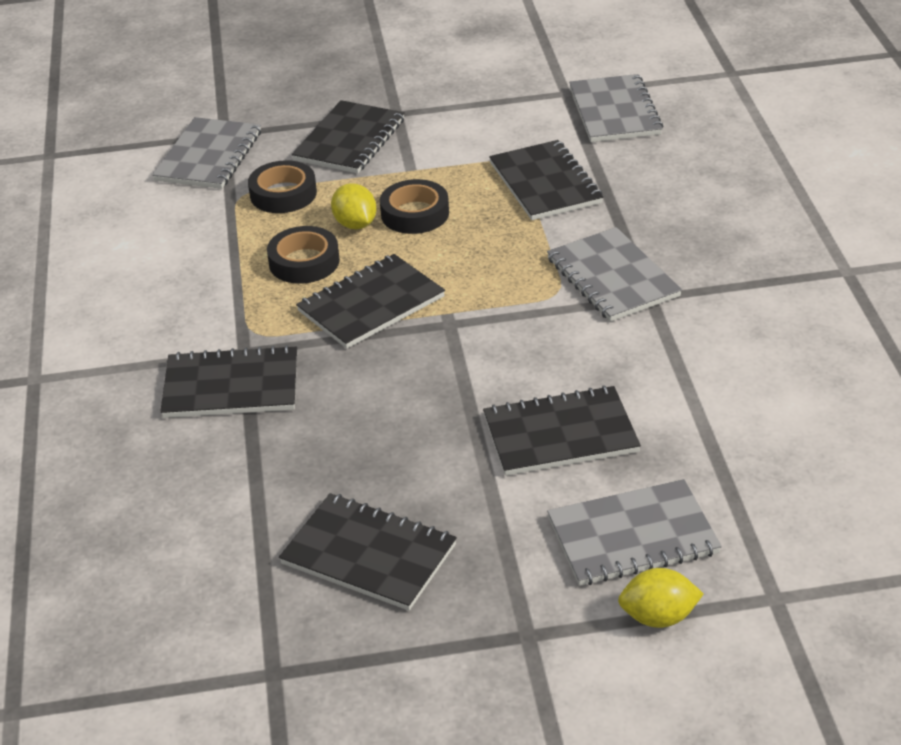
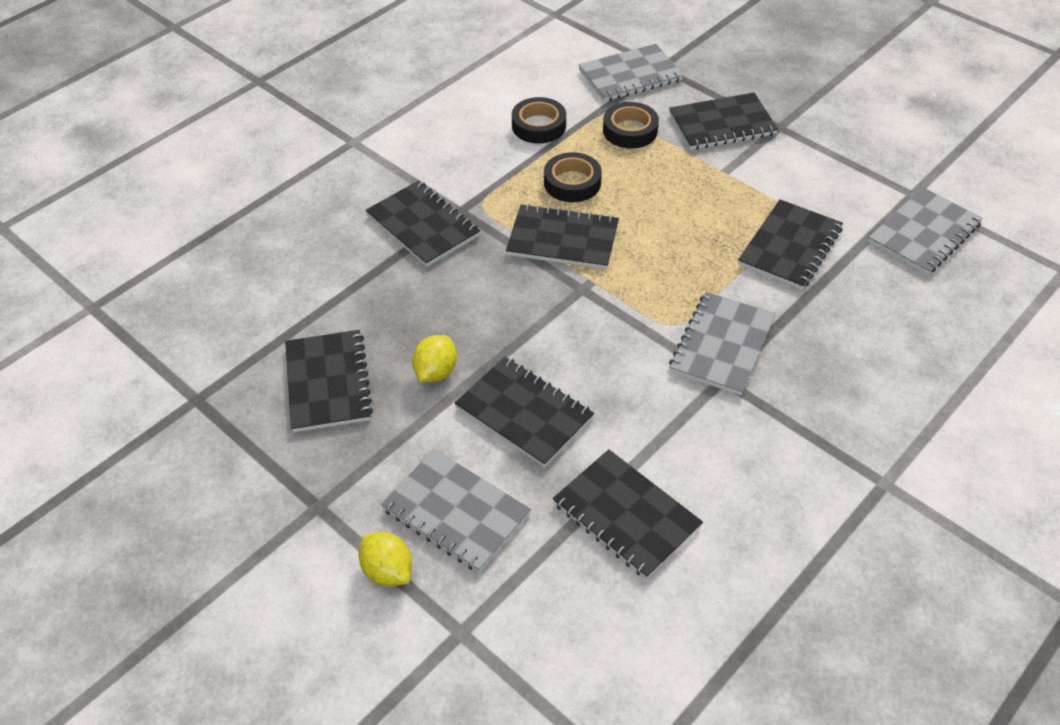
camera: 50 degrees right, 10 degrees up
(355, 224) = (636, 182): yellow lemon -> yellow lemon (436, 372)
(415, 214) = (679, 202): black tape -> black tape (539, 126)
(742, 428) = (626, 515): none -> black notebook

